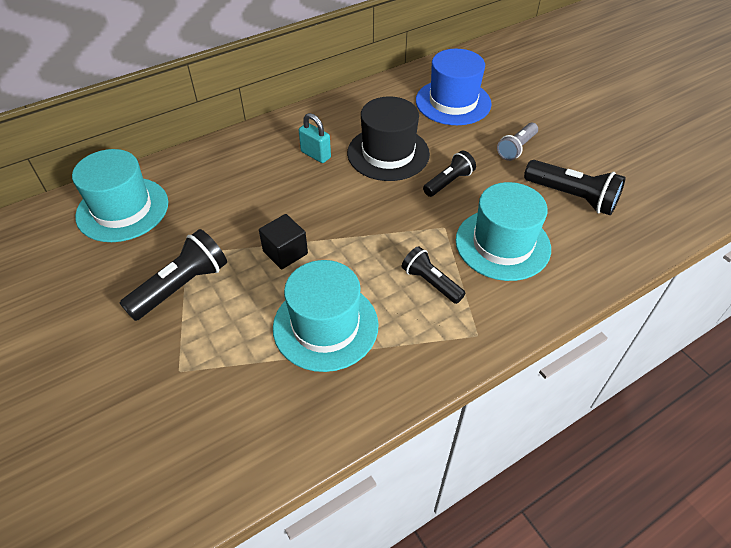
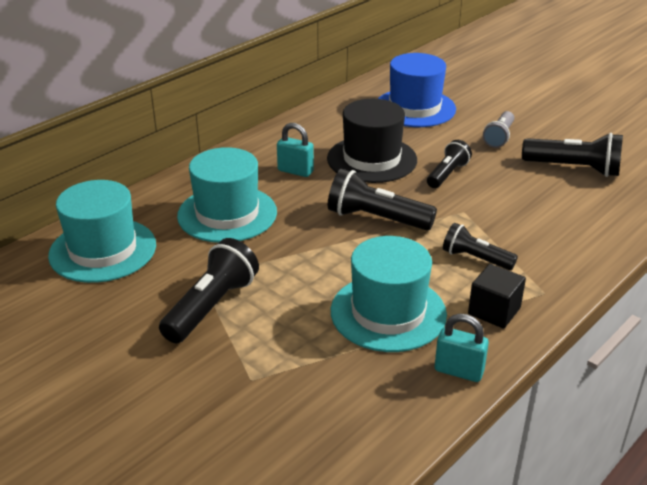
camera: 15 degrees left, 15 degrees down
(285, 252) = (310, 258): black cube -> black cube (494, 311)
(358, 405) = (459, 371): none -> turquoise padlock
(362, 220) = (376, 219): none -> black flashlight
(502, 244) = (528, 216): turquoise hat -> turquoise hat (227, 214)

